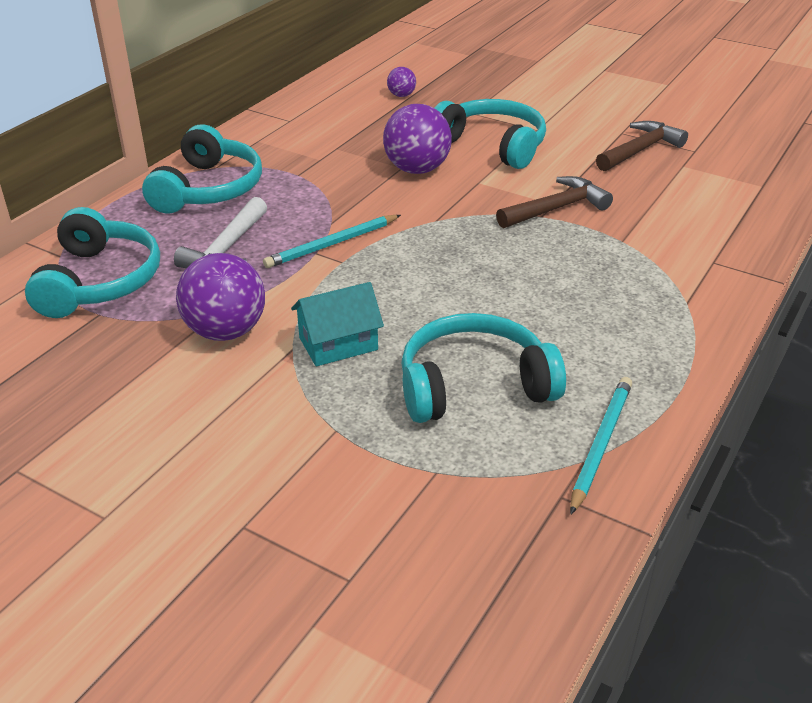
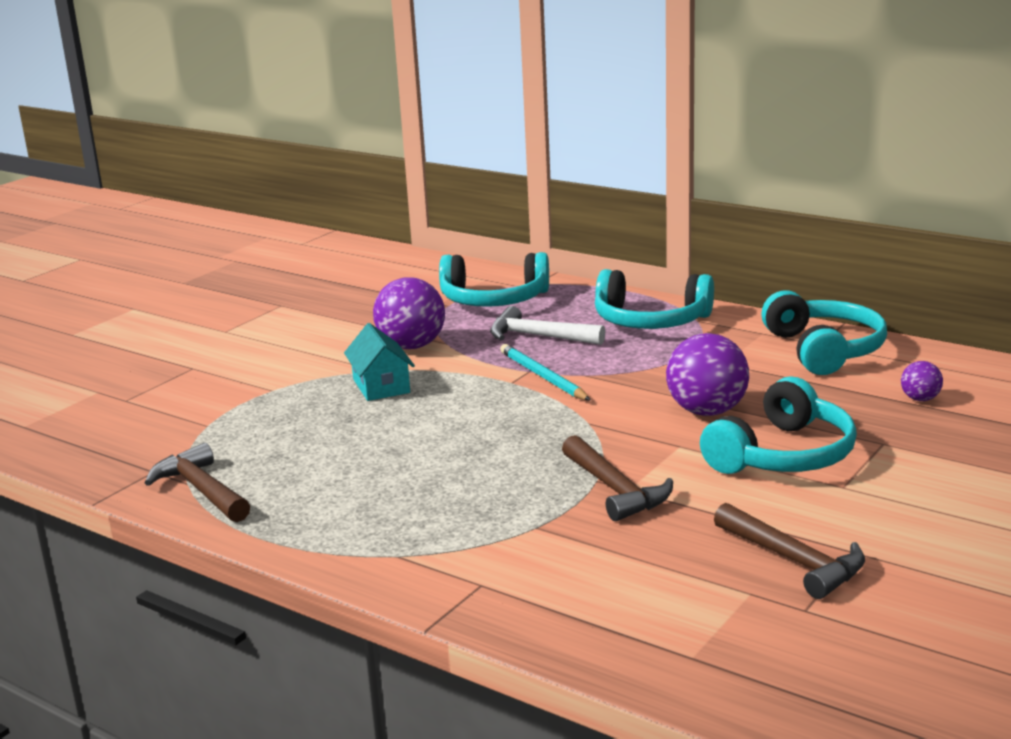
camera: 95 degrees right, 15 degrees down
(474, 385) = (302, 439): turquoise headphones -> turquoise headphones (824, 350)
(600, 444) = (201, 490): turquoise pencil -> brown hammer

